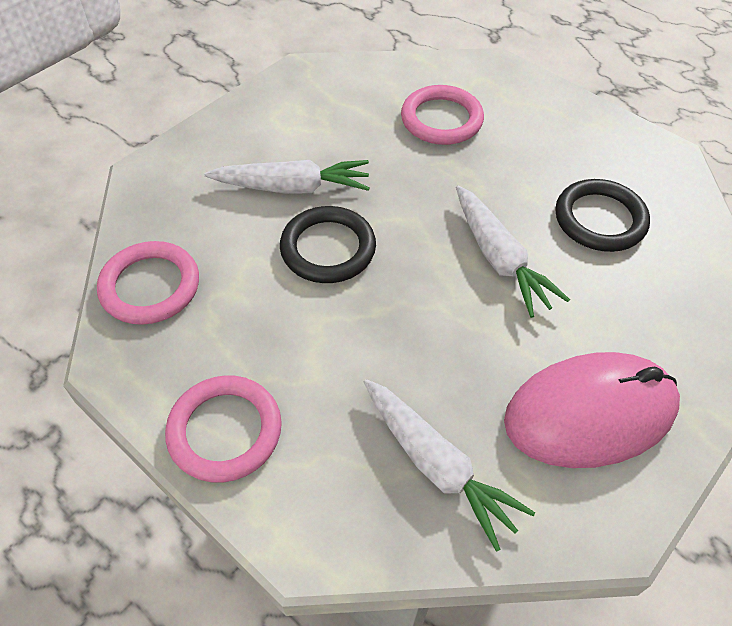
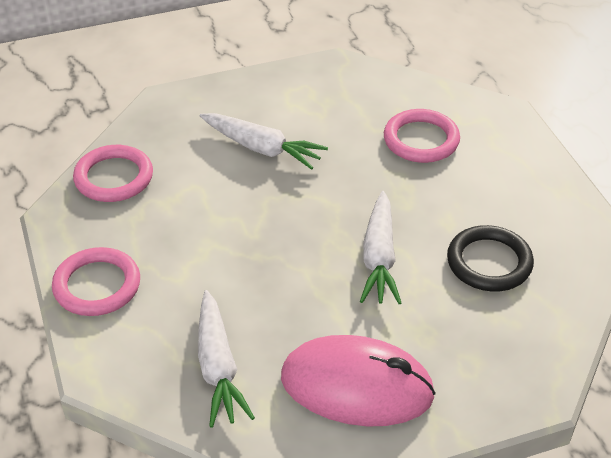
camera: 30 degrees right, 10 degrees down
(328, 248) = (254, 200): black ring -> none

